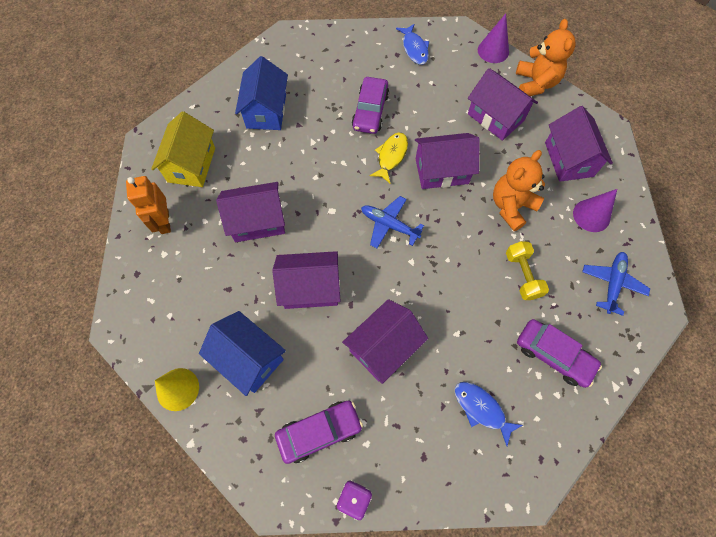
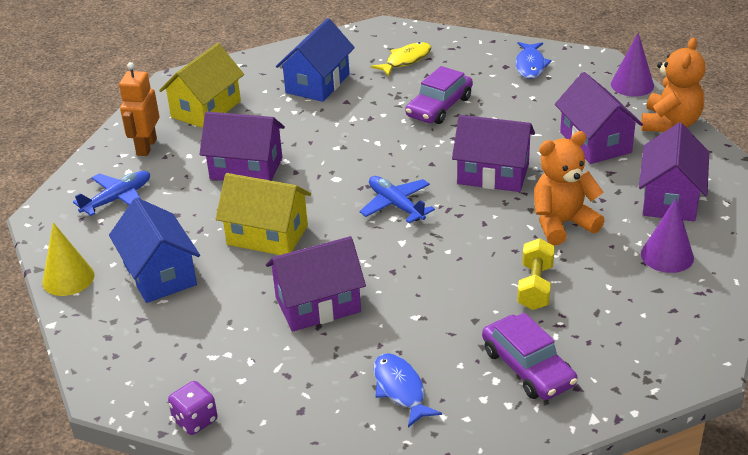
camera: 25 degrees right, 30 degrees down
(310, 288) = (267, 235): purple house -> yellow house
(319, 432) = (195, 354): purple car -> none
(391, 156) = (438, 149): yellow fish -> yellow fish (405, 60)
(612, 283) = (654, 323): blue plane -> blue plane (118, 199)

